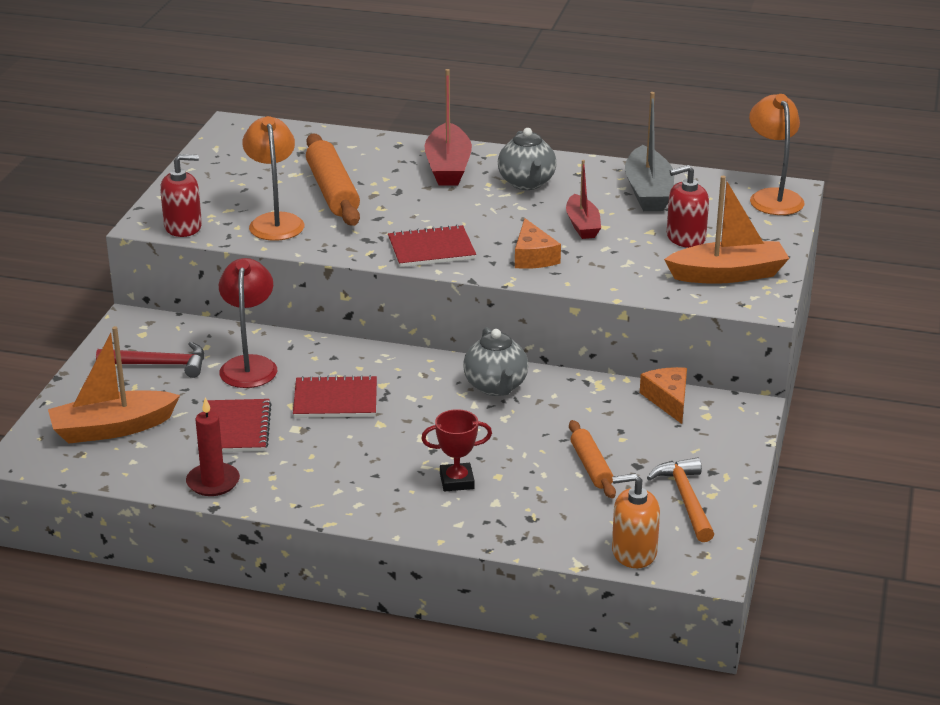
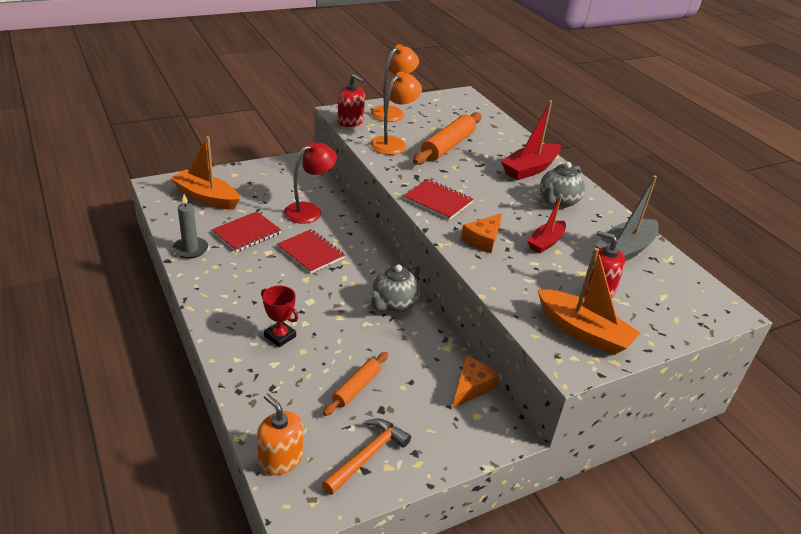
camera: 45 degrees right, 5 degrees up
(159, 364) = (277, 185): red hammer -> none
(213, 482) = (190, 249): red candle -> grey candle
(773, 197) = (710, 307): orange lamp -> orange lamp (392, 112)

